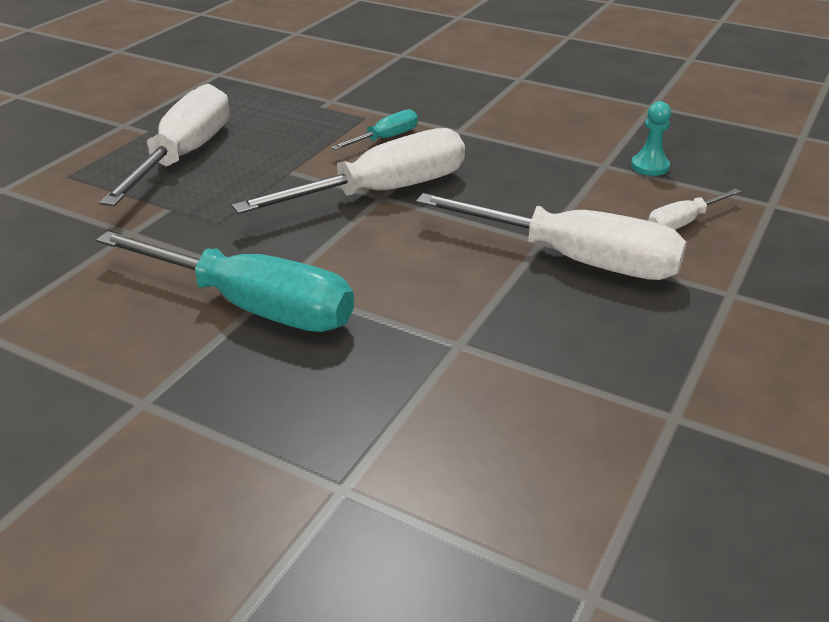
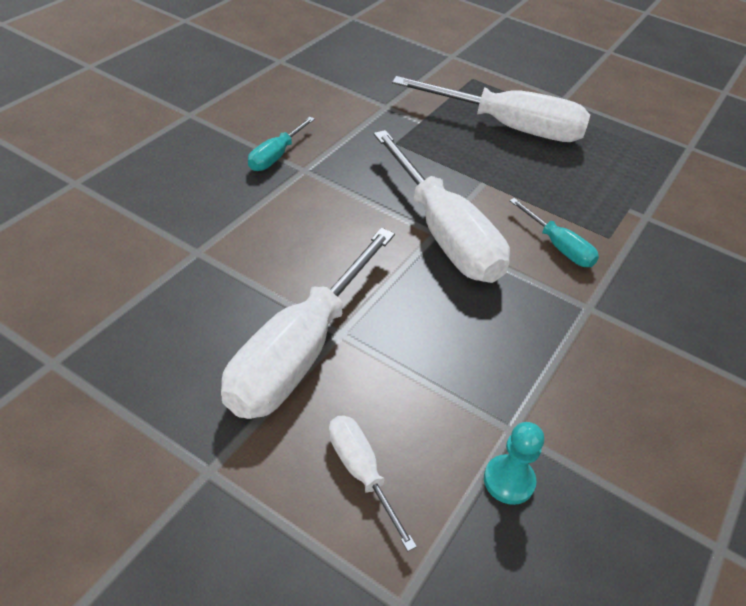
camera: 90 degrees right, 10 degrees up
(254, 307) = (275, 156): turquoise screwdriver -> turquoise screwdriver, size x0.48

